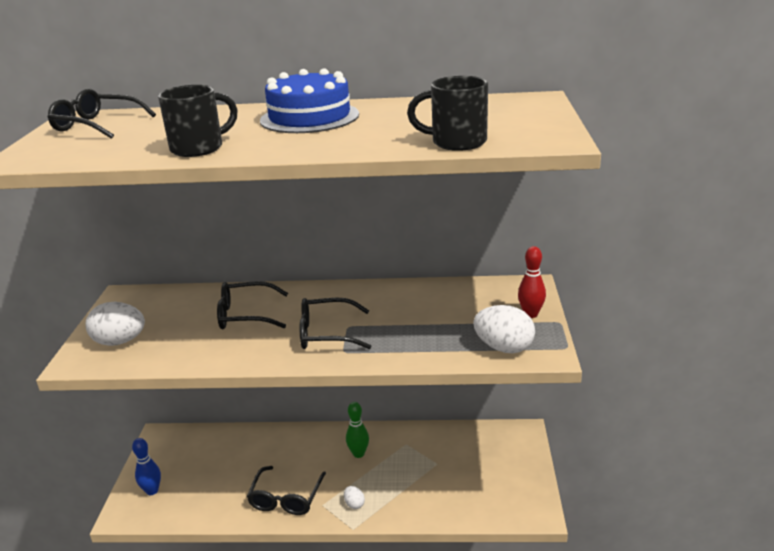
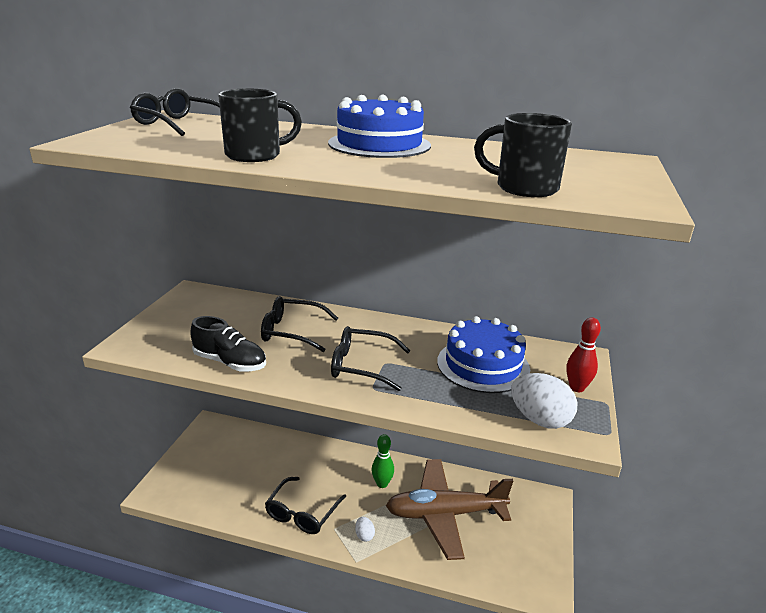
camera: 10 degrees right, 0 degrees up
(120, 342) = (170, 335): white egg -> none
(152, 491) = (186, 476): blue bowling pin -> none
(195, 356) = (230, 362): none -> black shoe
(427, 467) = (445, 514): none -> brown plane
(441, 310) = (483, 365): none -> blue cake

